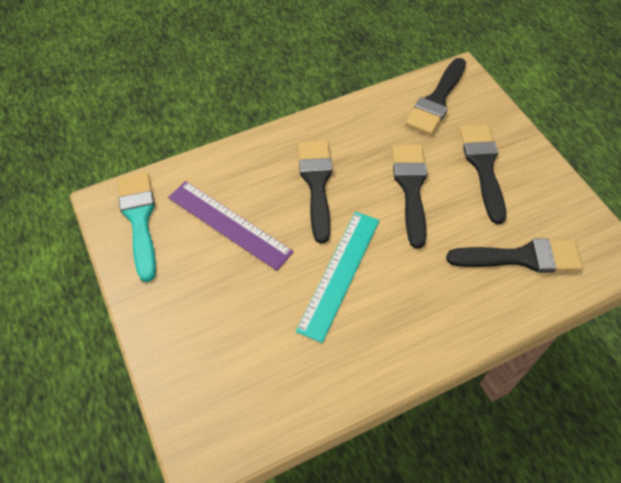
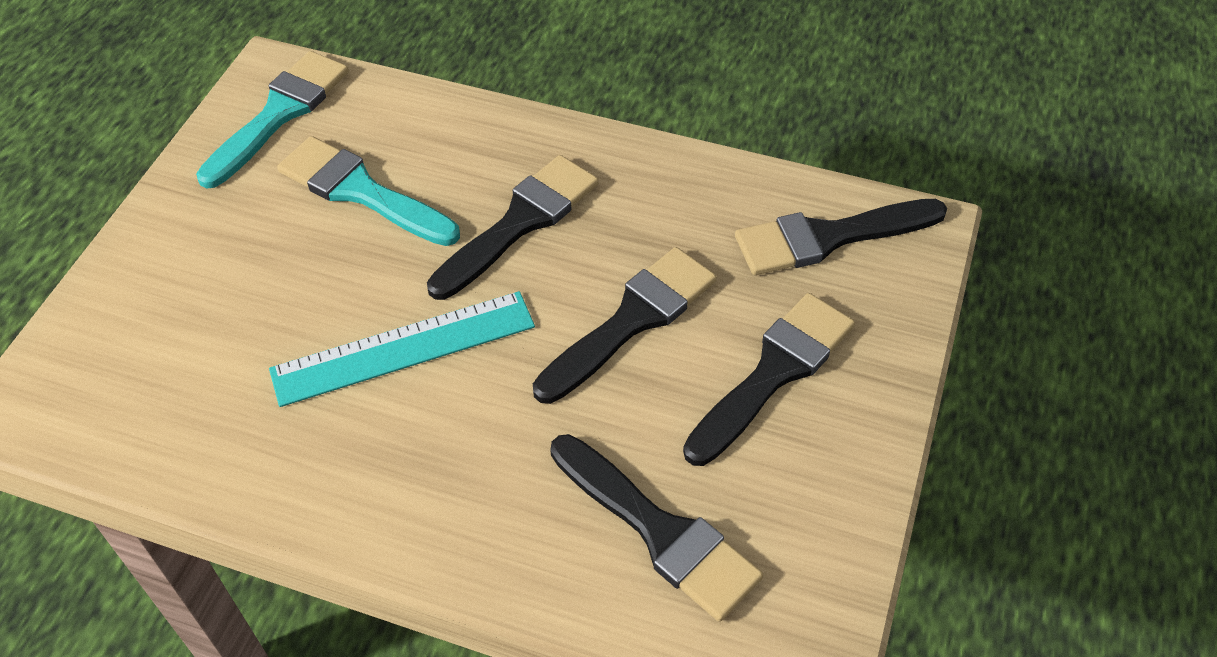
camera: 45 degrees right, 5 degrees down
(229, 224) = (361, 191): purple ruler -> turquoise brush

